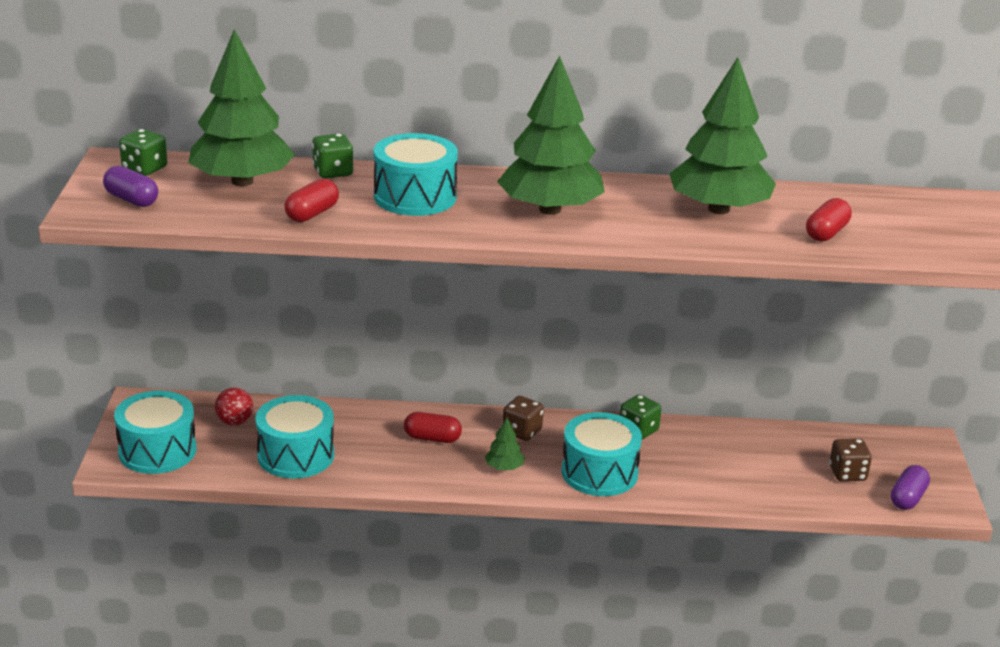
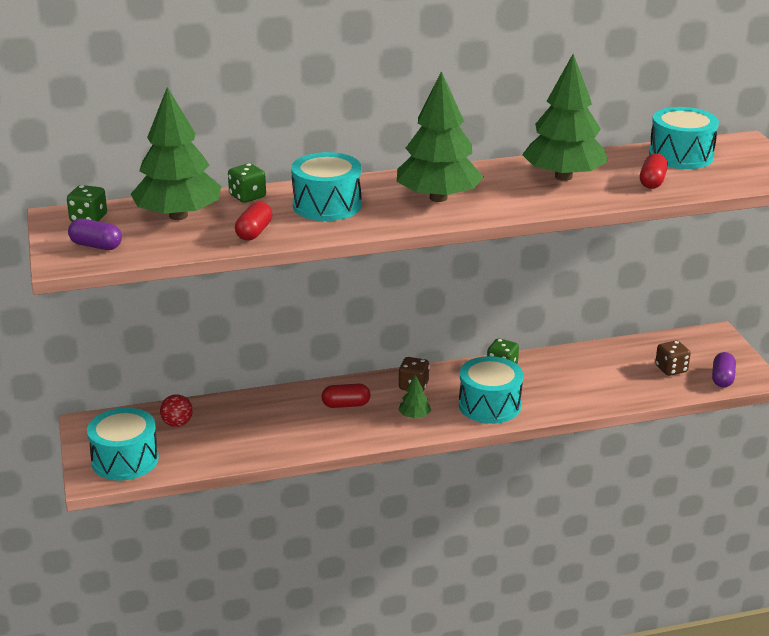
camera: 15 degrees left, 0 degrees up
(296, 455) = (243, 440): turquoise drum -> turquoise drum (681, 155)

